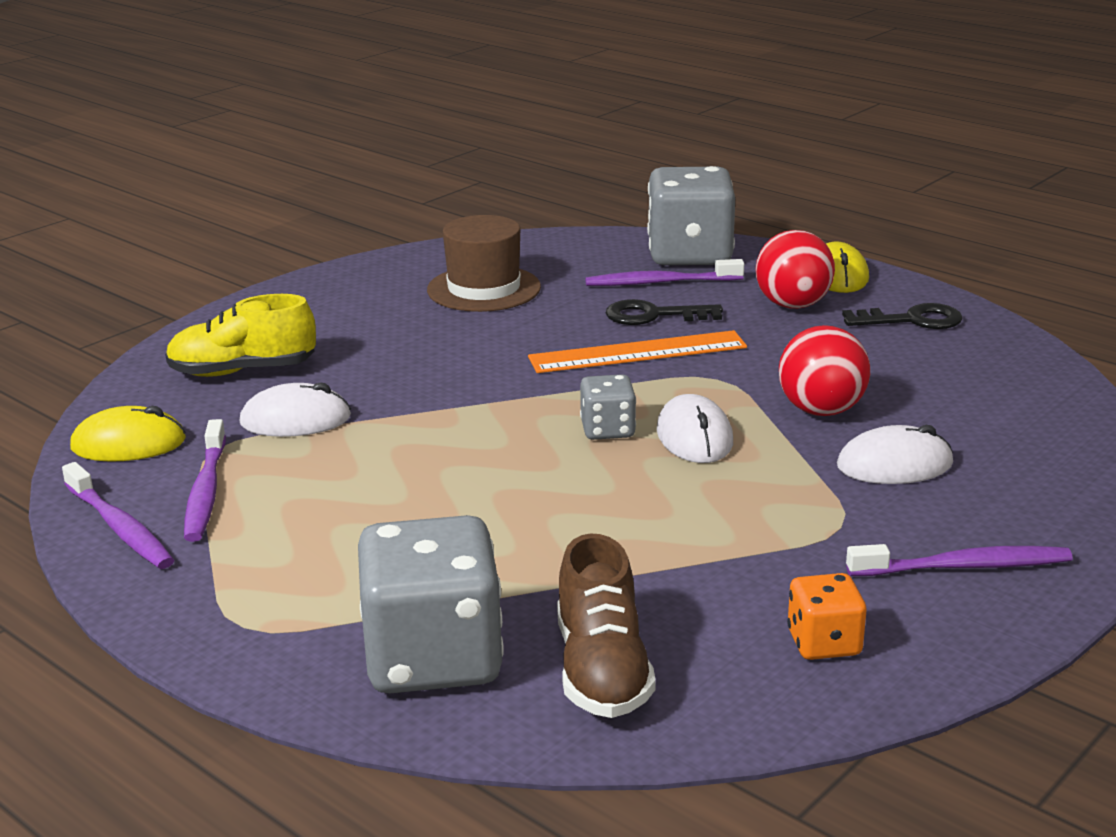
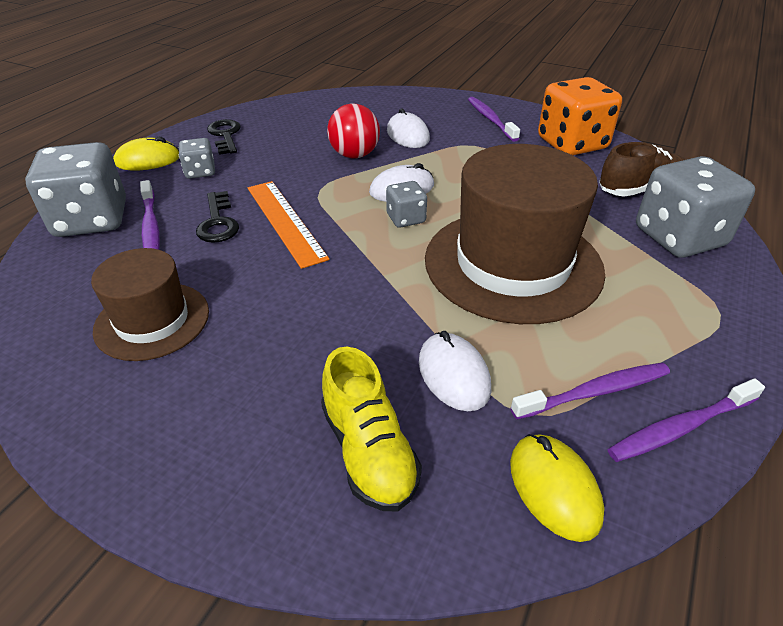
camera: 105 degrees left, 15 degrees up
(120, 527) = (680, 427): purple toothbrush -> purple toothbrush turned 150 degrees counterclockwise
(455, 490) = (513, 264): none -> brown hat
(792, 305) = (200, 172): red ball -> grey dice
(824, 643) = (572, 144): orange dice -> orange dice, size x2.02

